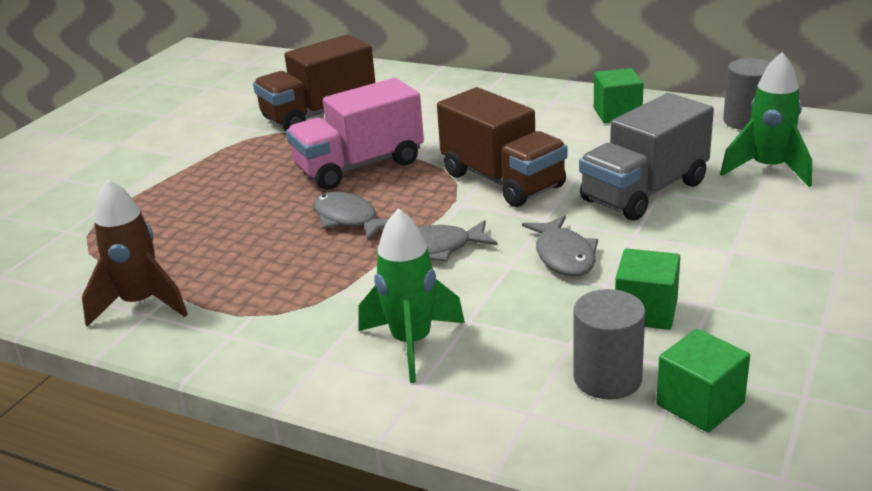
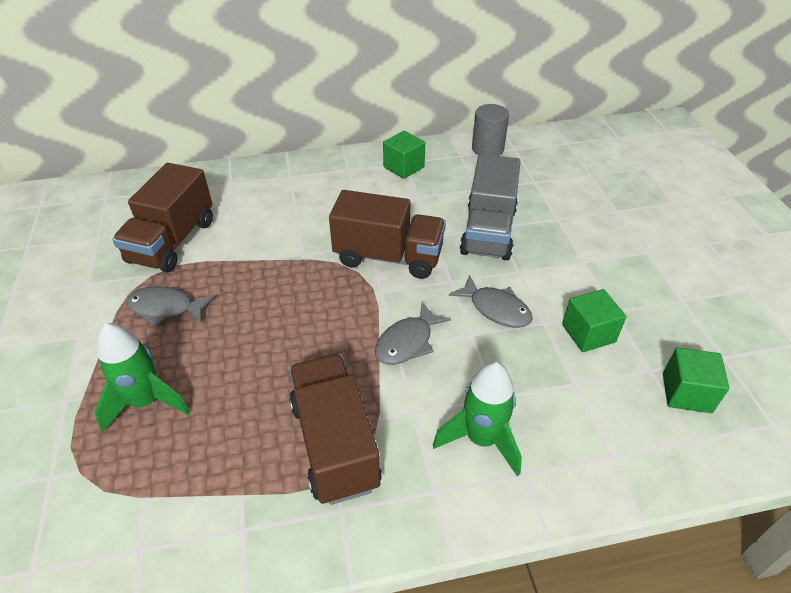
camera: 40 degrees left, 15 degrees up
(141, 304) = (224, 522): brown rocket -> none
(279, 292) = (334, 444): none -> brown truck
(348, 219) = (312, 342): grey fish -> grey fish (165, 308)
(359, 166) = (265, 284): pink truck -> none
(607, 378) = (623, 401): grey cylinder -> none
(768, 169) = (538, 185): green rocket -> green rocket (146, 402)

